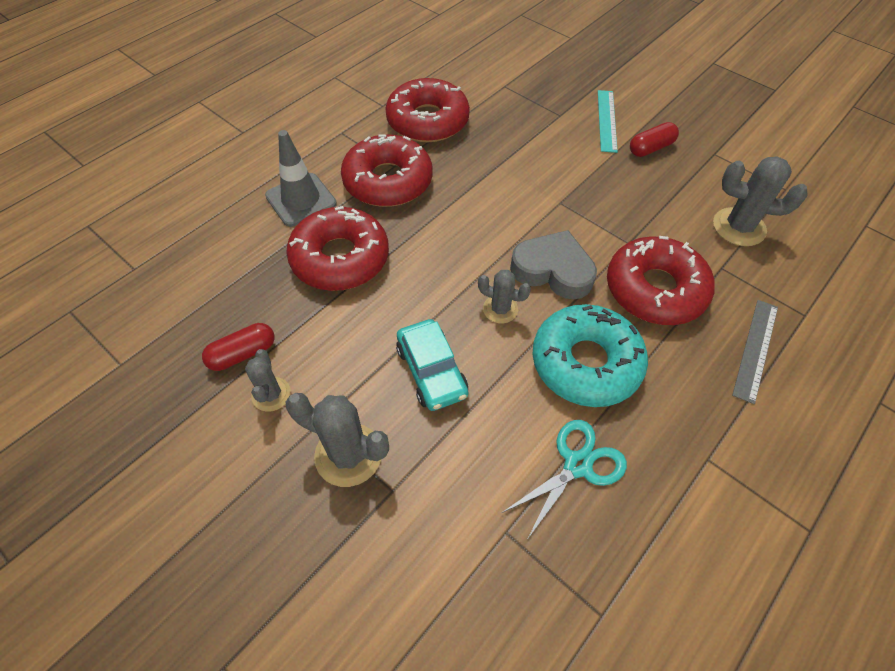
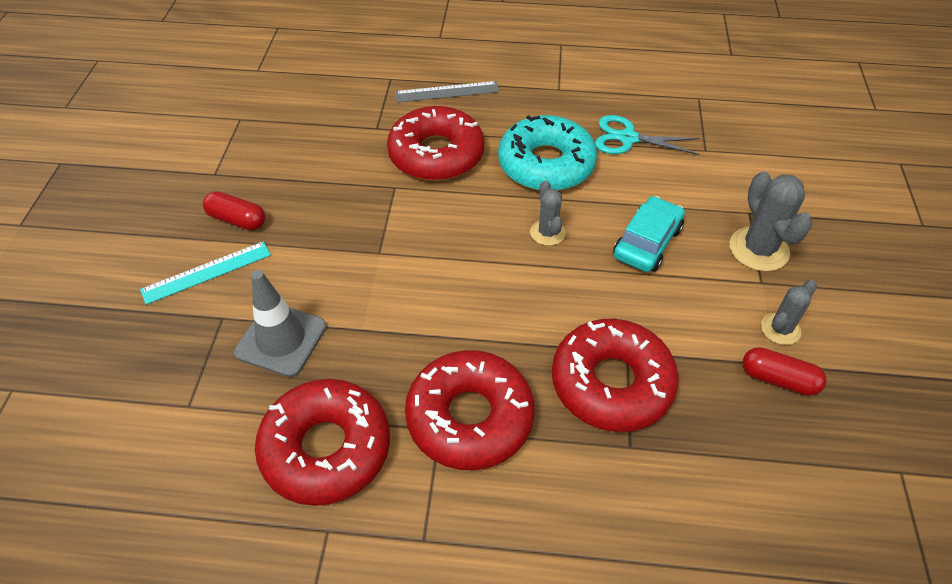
camera: 125 degrees left, 5 degrees down
(301, 200) = (575, 487): grey traffic cone -> grey traffic cone (281, 339)
(553, 270) = (472, 220): grey heart -> none
(739, 227) = (317, 131): grey cactus -> none

